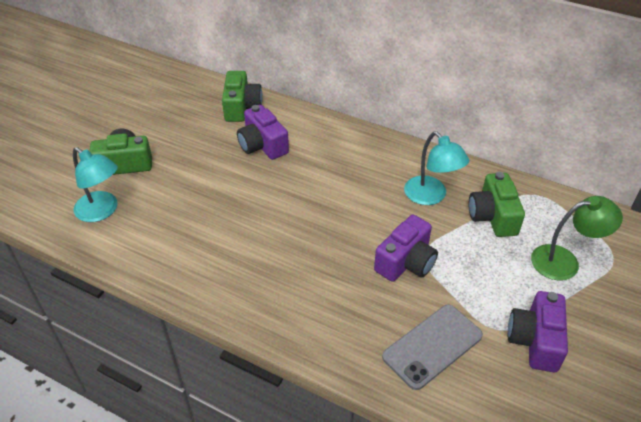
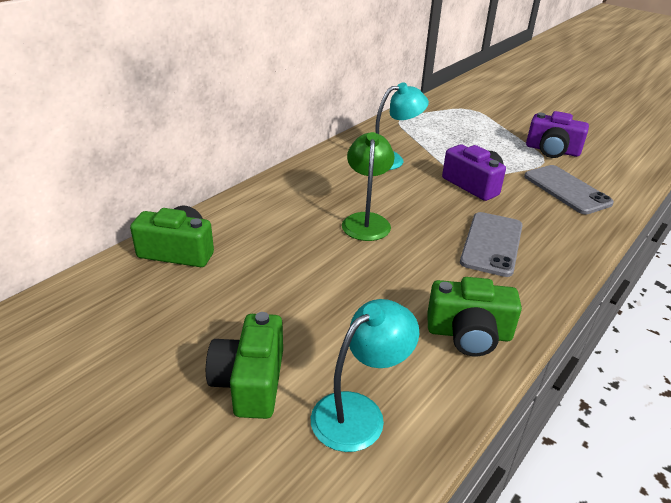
camera: 80 degrees left, 10 degrees down
(262, 145) = (270, 243): purple camera -> none
(299, 276) = (492, 244): none -> grey phone
(493, 216) = (422, 139): green camera -> green camera (469, 334)
(564, 261) = (474, 124): green lamp -> green lamp (366, 221)

